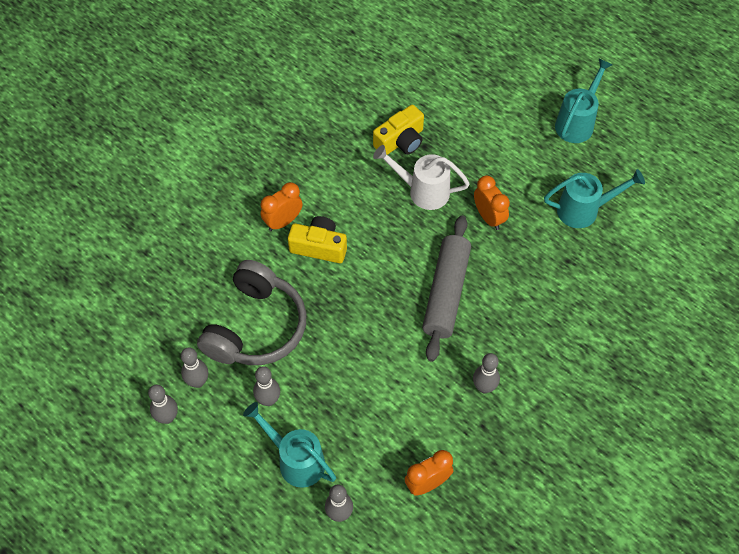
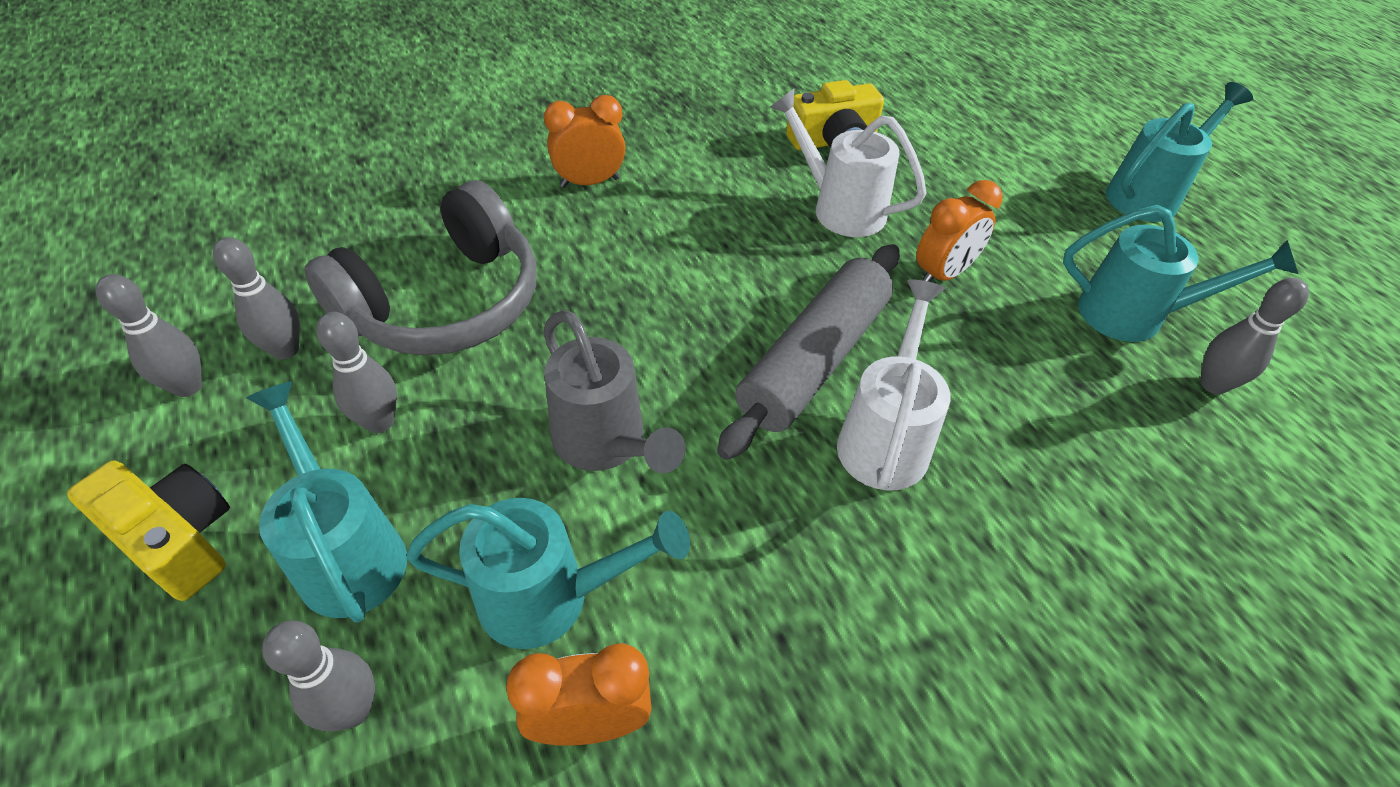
camera: 20 degrees right, 10 degrees down
(319, 247) = (625, 229): yellow camera -> yellow camera (177, 539)
(374, 371) = (605, 443): none -> grey watering can
(387, 445) = (550, 597): none -> turquoise watering can
(484, 387) = (818, 555): grey bowling pin -> grey bowling pin (1213, 384)
(488, 217) = (943, 274): orange clock -> orange clock turned 60 degrees clockwise
(492, 322) = (885, 438): none -> white watering can

